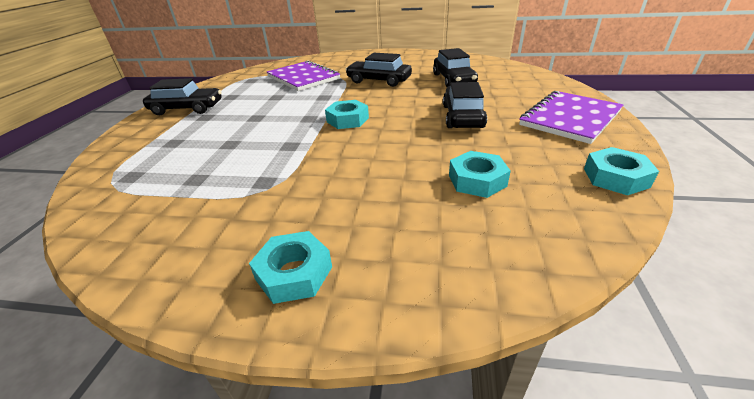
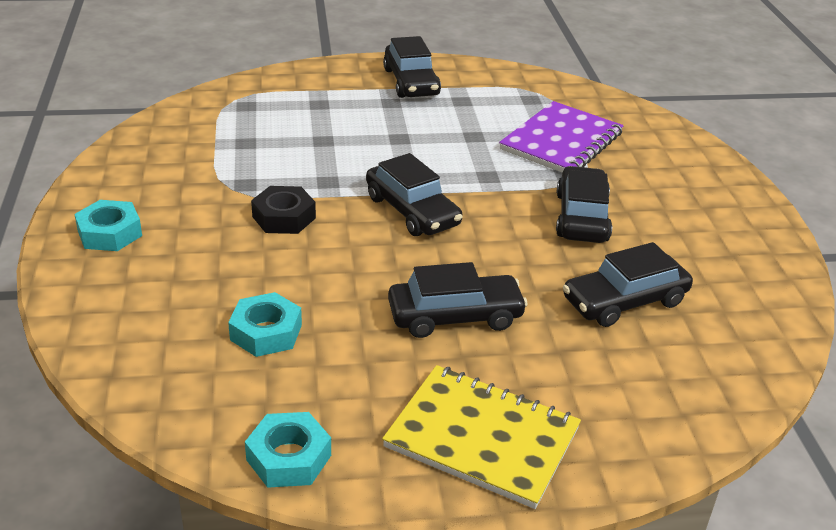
camera: 70 degrees right, 0 degrees up
(327, 166) = (284, 217): none -> black nut
(347, 120) = (412, 211): turquoise nut -> black car
(569, 118) = (482, 438): purple notebook -> yellow notebook

